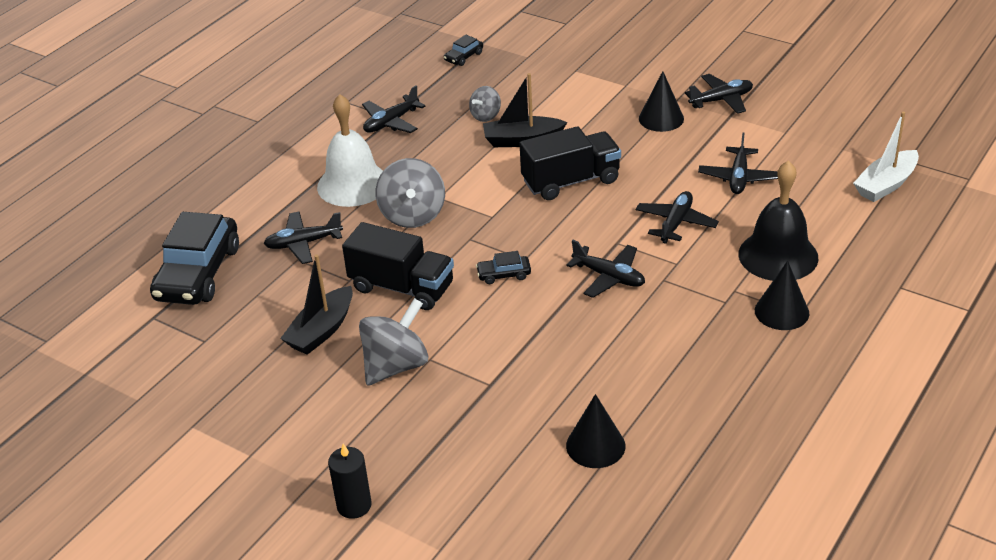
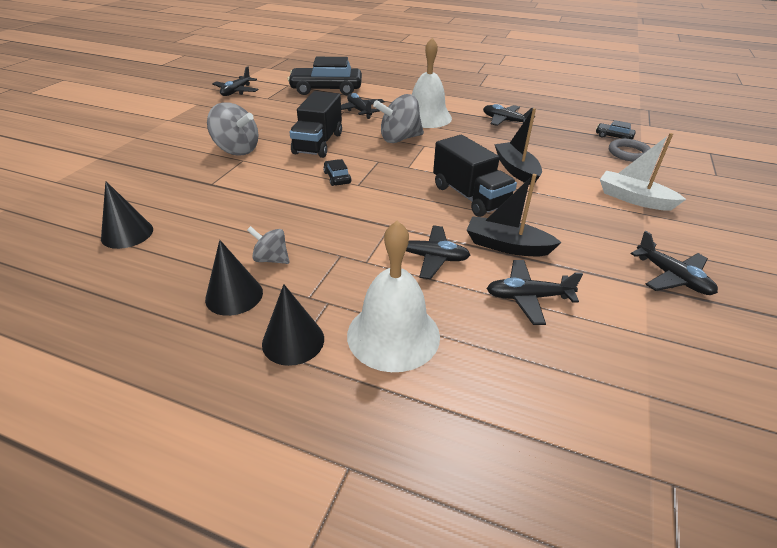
camera: 75 degrees right, 0 degrees up
(321, 331) = (274, 125): black boat -> black boat (507, 246)
(354, 505) = (111, 151): black candle -> none
(486, 116) = (539, 152): grey spinning top -> grey spinning top (271, 259)
(506, 59) = (628, 153): none -> grey ring
(609, 277) = (340, 225): black plane -> black plane (236, 91)
(661, 118) = (602, 238): black cone -> black cone (234, 295)
(778, 255) = (393, 335): black bell -> white bell
(886, 185) = (590, 450): white boat -> white boat (633, 199)

